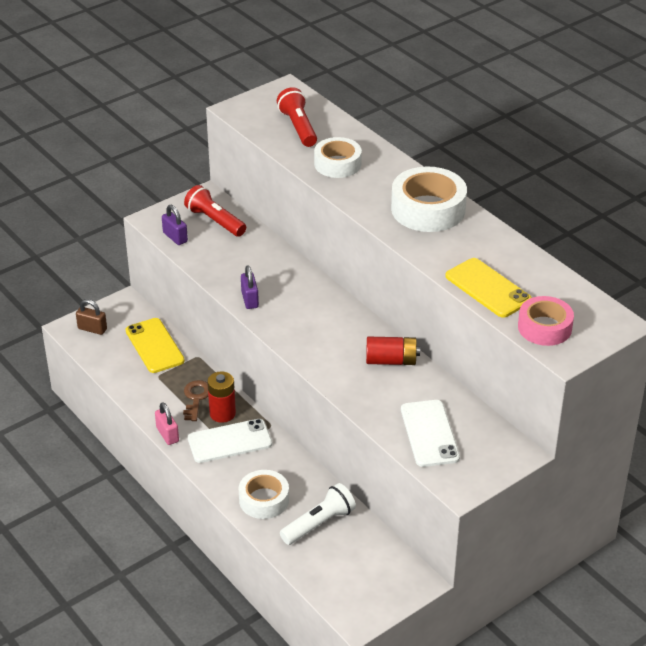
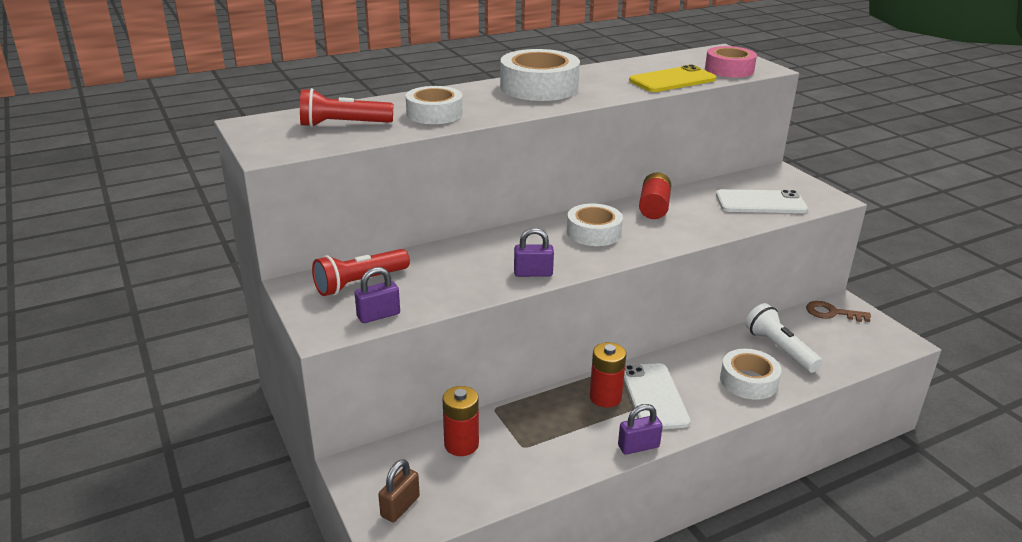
camera: 80 degrees left, 10 degrees down
(154, 346) = (461, 444): yellow phone -> red battery
(167, 434) = (638, 446): pink padlock -> purple padlock
(196, 398) = (574, 416): brown key -> brown key (832, 313)
(328, 326) = (594, 232): none -> white tape

